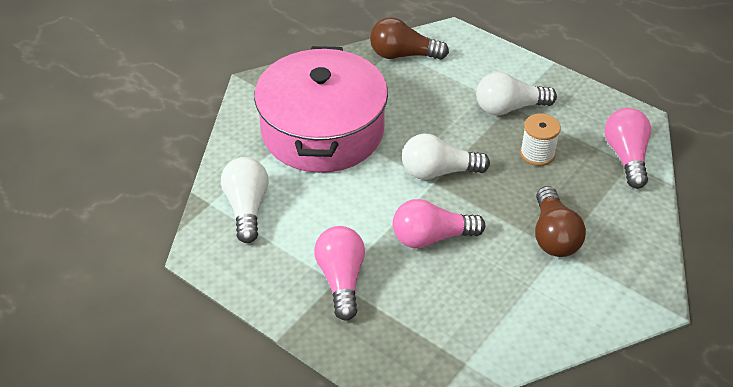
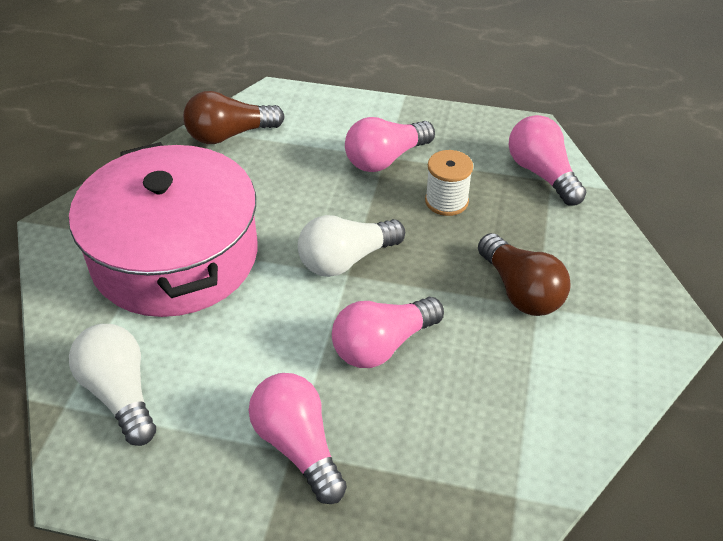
camera: 25 degrees left, 0 degrees up
(509, 108) = (385, 159): white light bulb -> pink light bulb

